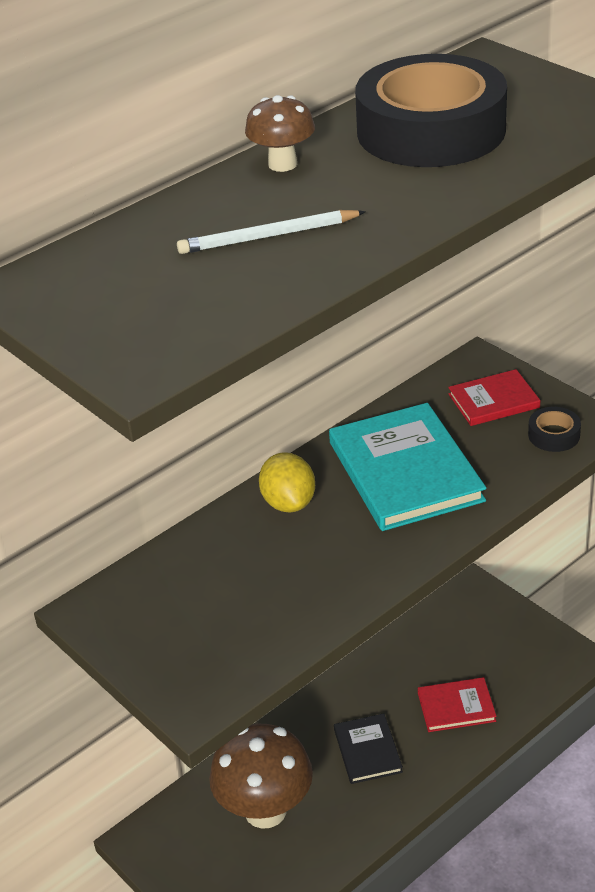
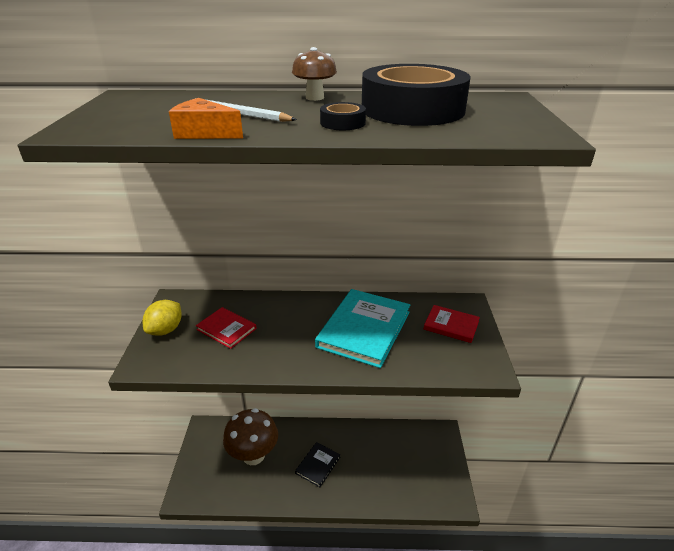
camera: 40 degrees right, 5 degrees down
(288, 503) = (298, 309): yellow lemon -> yellow lemon (165, 330)
(301, 283) = (205, 133): none -> orange cheese
(456, 707) = (375, 478): red book -> red book (226, 329)
(554, 435) = (460, 360): black tape -> black tape (342, 123)

